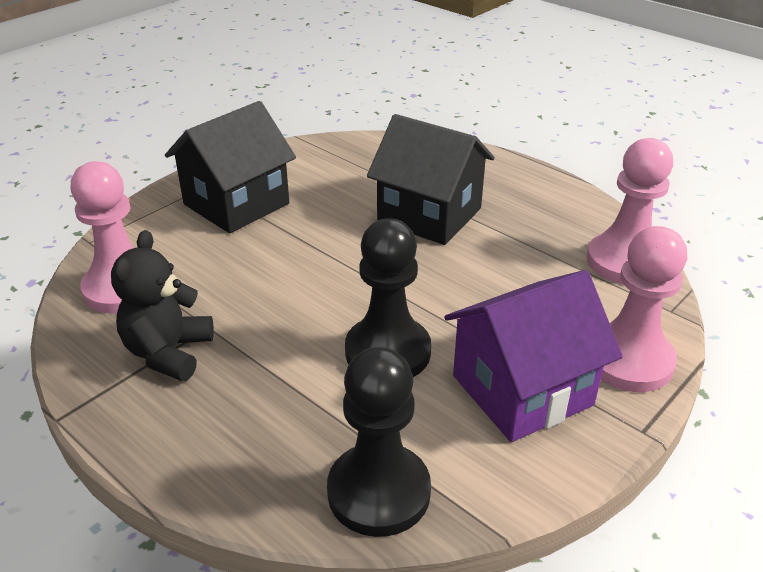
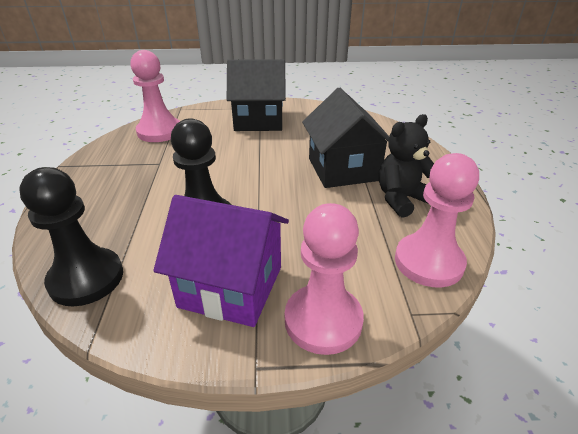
camera: 45 degrees right, 0 degrees up
(168, 353) = (129, 164): black teddy bear -> black teddy bear (401, 199)

